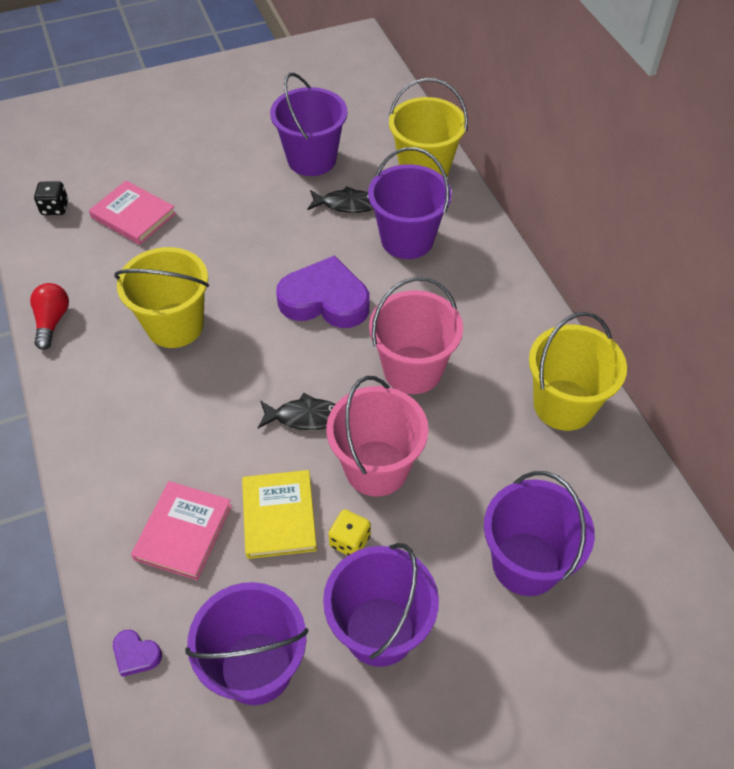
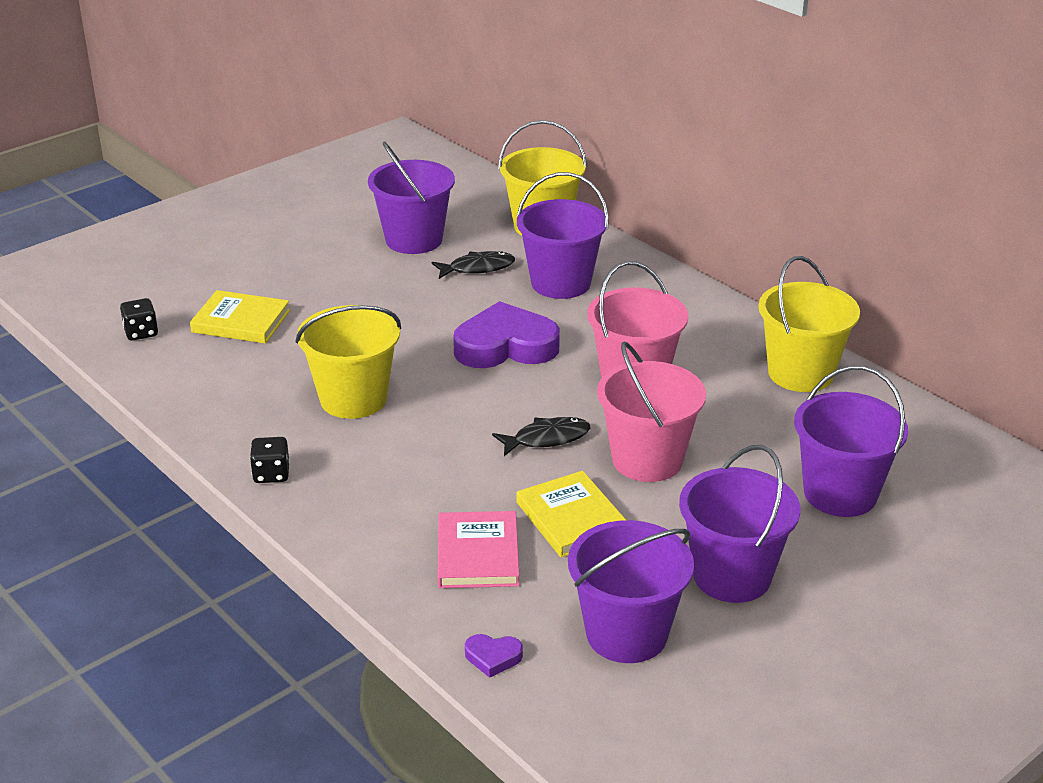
camera: 20 degrees left, 20 degrees down
(52, 321) = (207, 425): red light bulb -> none
(72, 390) = (271, 474): none -> black dice
(133, 215) = (241, 321): pink book -> yellow book
(350, 541) = (657, 519): yellow dice -> none

